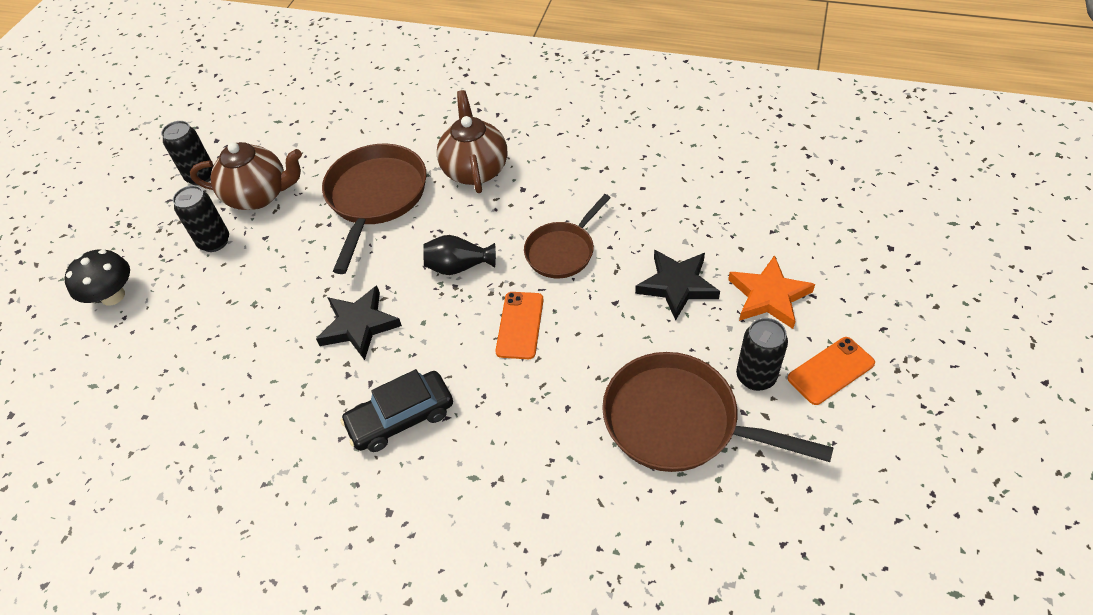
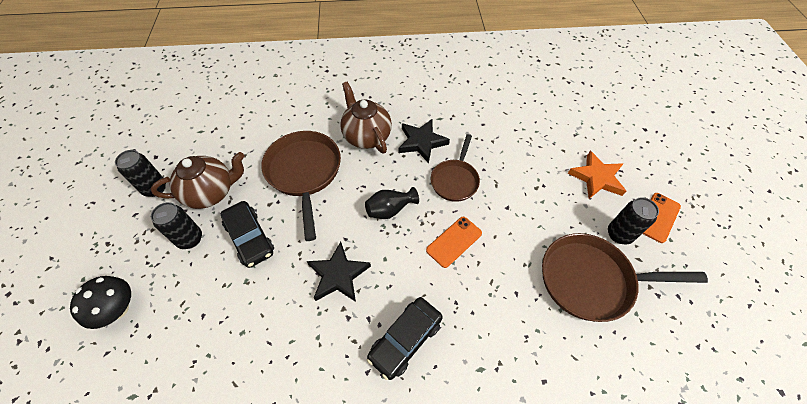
camera: 25 degrees left, 5 degrees up
(279, 257) = (250, 238): none -> black car
(520, 325) = (454, 241): orange phone -> orange phone turned 60 degrees clockwise
(677, 285) = (539, 185): black star -> black star (422, 142)

